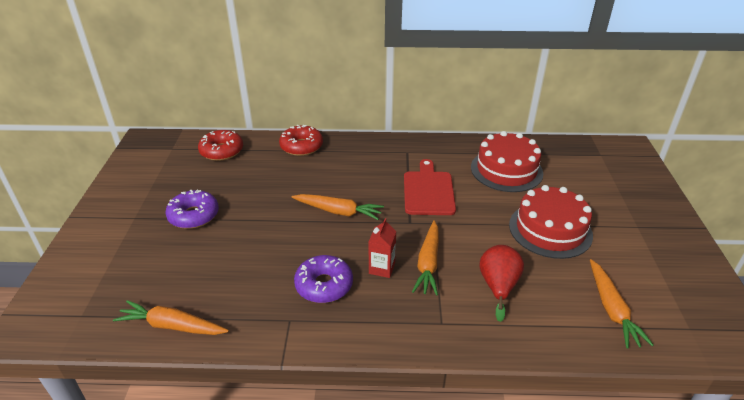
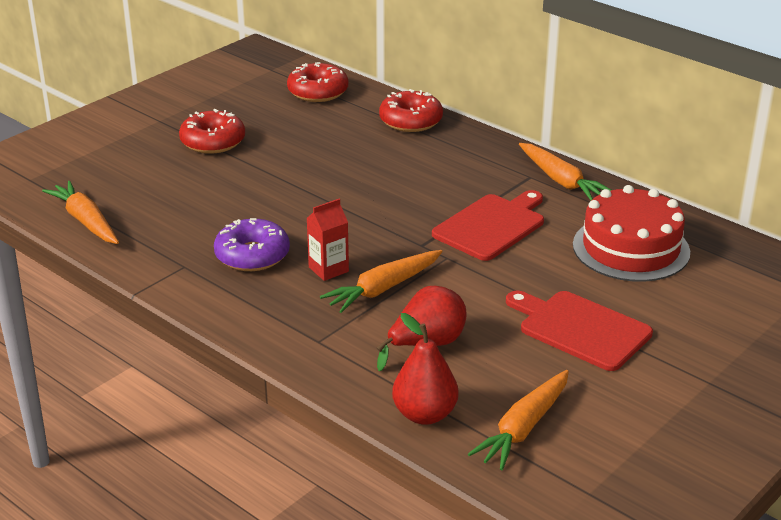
camera: 40 degrees right, 5 degrees down
(194, 216) = (213, 141): purple donut -> red donut
(338, 211) = (359, 200): orange carrot -> orange carrot (561, 181)
(550, 230) = (580, 329): red cake -> red cutting board
(560, 335) = (425, 414): none -> red pear

